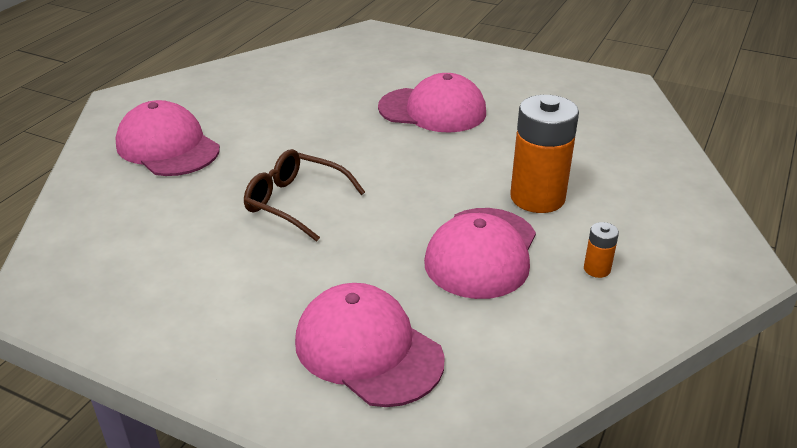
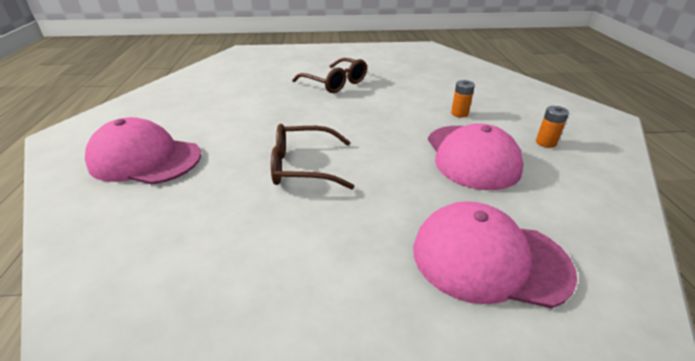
camera: 30 degrees left, 0 degrees up
(432, 110) = (335, 83): pink cap -> brown glasses
(537, 197) = (459, 113): orange battery -> orange battery, size x0.43

